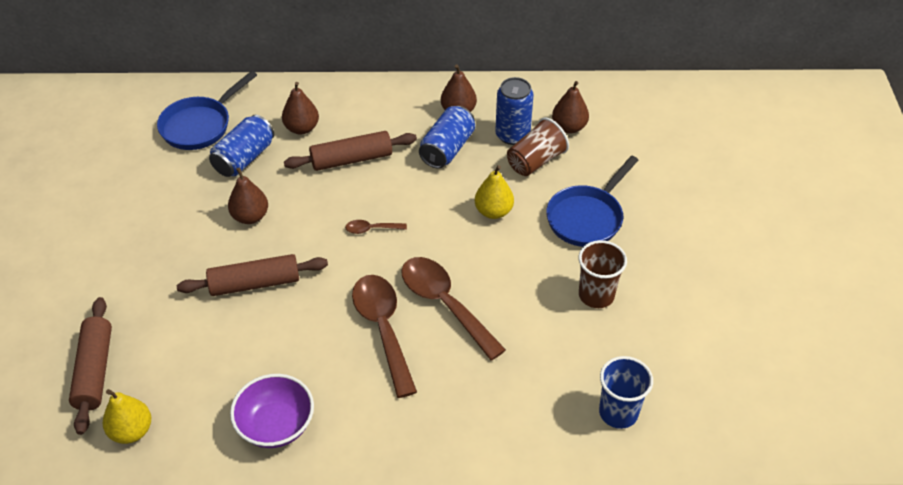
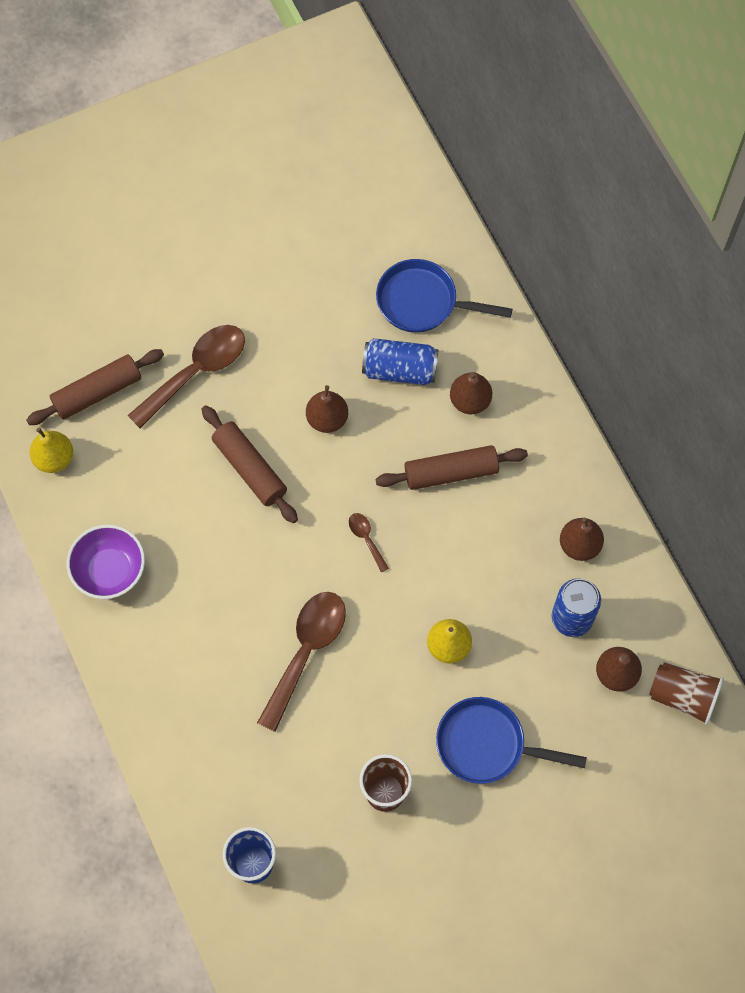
camera: 65 degrees right, 20 degrees up
(351, 159) = (451, 472): brown rolling pin -> brown rolling pin turned 60 degrees counterclockwise
(383, 329) = (251, 609): brown spoon -> brown spoon (196, 372)
(447, 149) = (515, 560): blue can -> none
(535, 161) = (544, 659): brown cup -> brown cup (683, 696)

